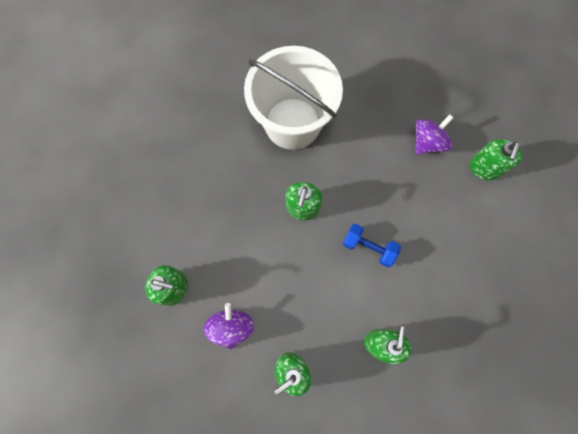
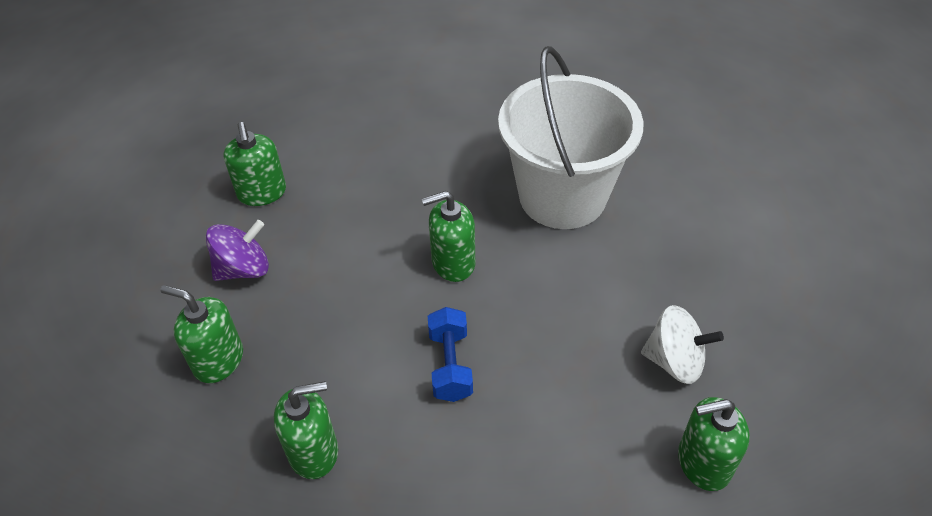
camera: 60 degrees right, 25 degrees down
(427, 142) = (674, 361): purple spinning top -> white spinning top

